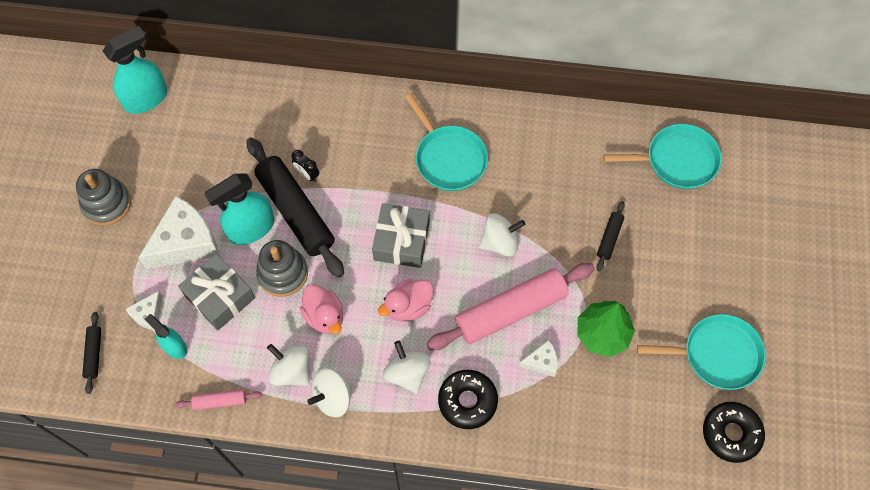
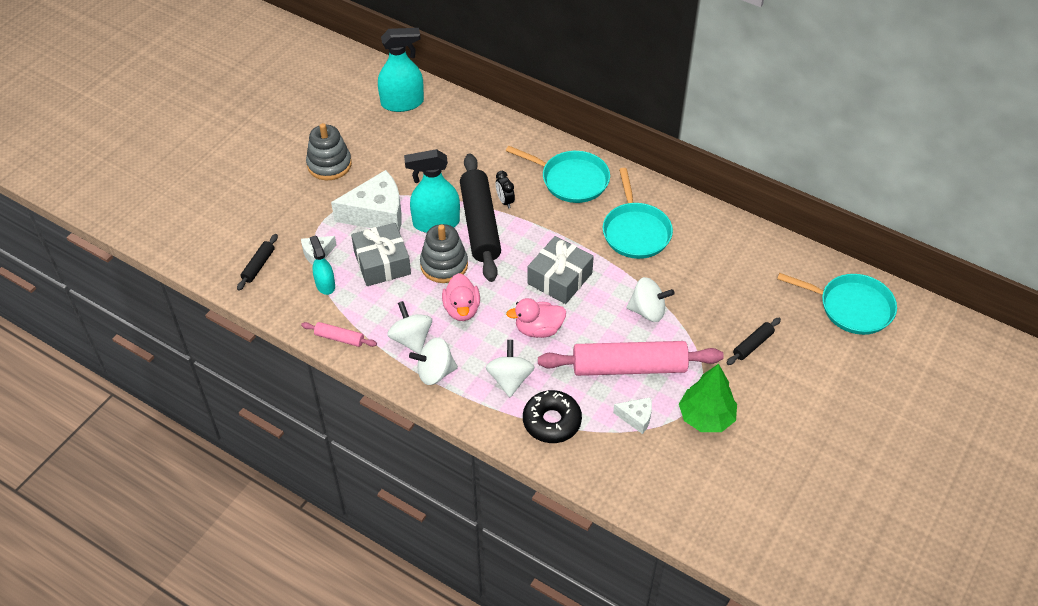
camera: 25 degrees right, 15 degrees down
(717, 354) = (810, 477): turquoise pan -> turquoise pan (571, 180)
(731, 434) = (790, 547): black donut -> none

